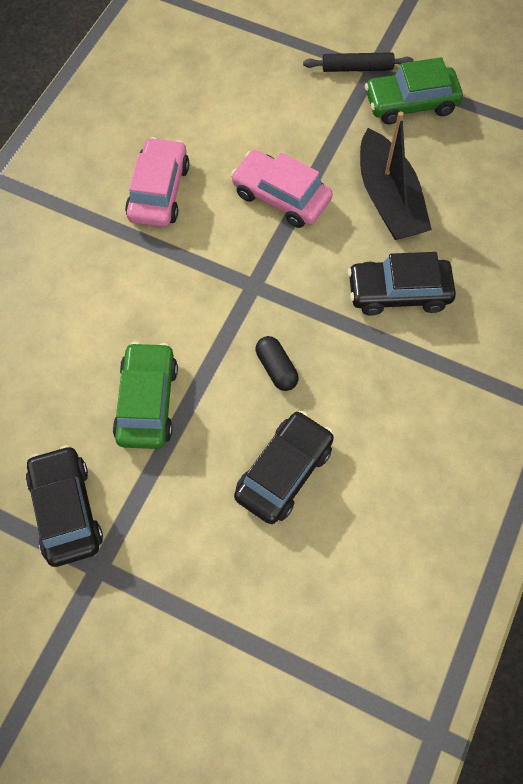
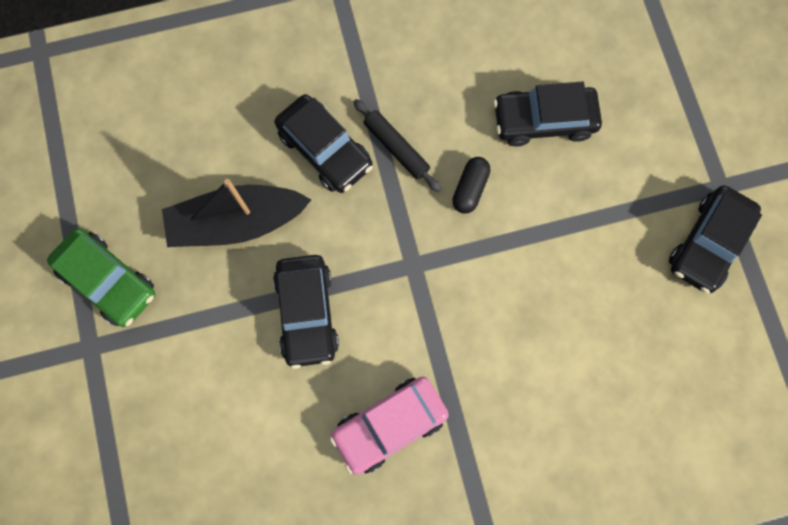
camera: 130 degrees left, 10 degrees up
(147, 402) = (581, 260): green car -> none
(281, 197) = (307, 313): pink car -> black car
(357, 68) = (99, 362): black rolling pin -> black rolling pin (396, 148)
(388, 199) = (236, 222): black boat -> black boat turned 135 degrees counterclockwise

